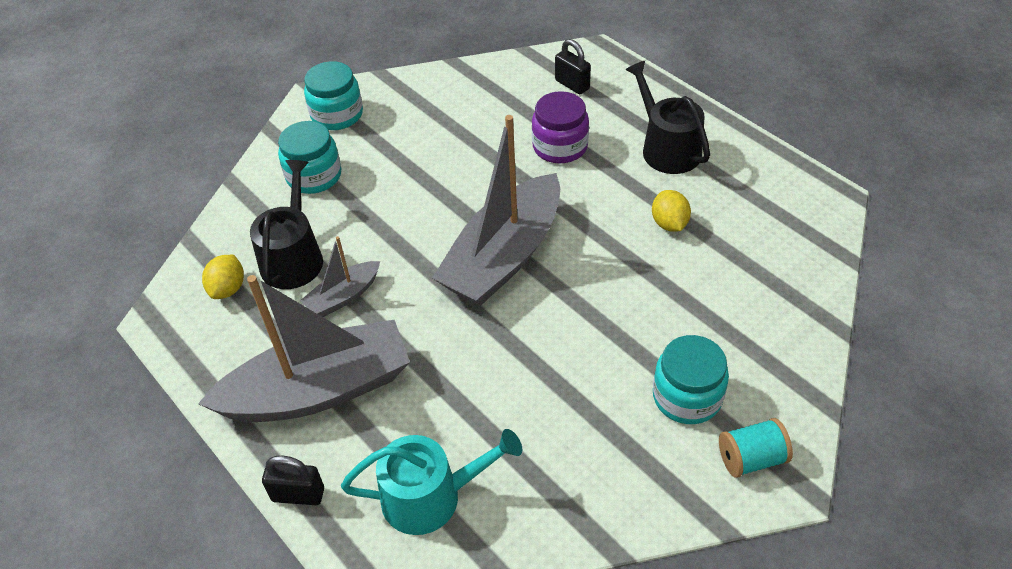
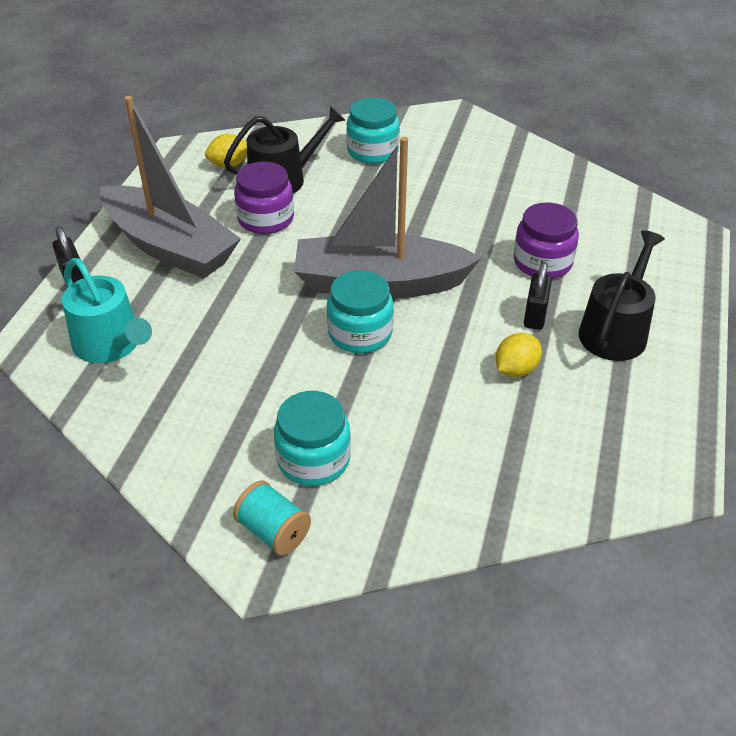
camera: 55 degrees right, 5 degrees down
(337, 115) = (449, 132): turquoise jar -> turquoise jar (360, 333)
(343, 296) = (266, 219): grey boat -> purple jar
(572, 85) = (632, 237): black padlock -> black padlock (535, 315)

